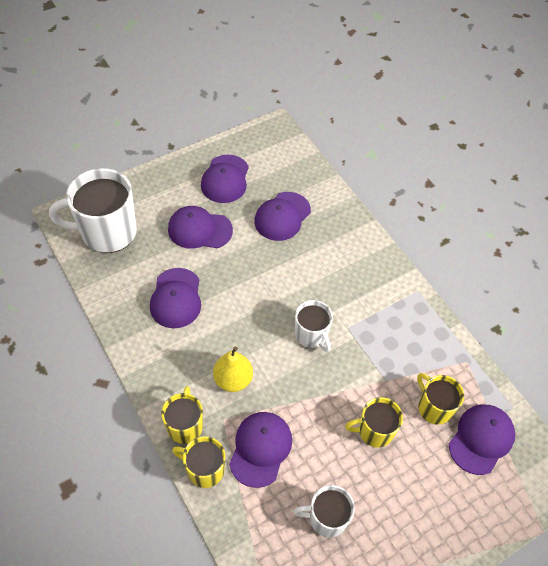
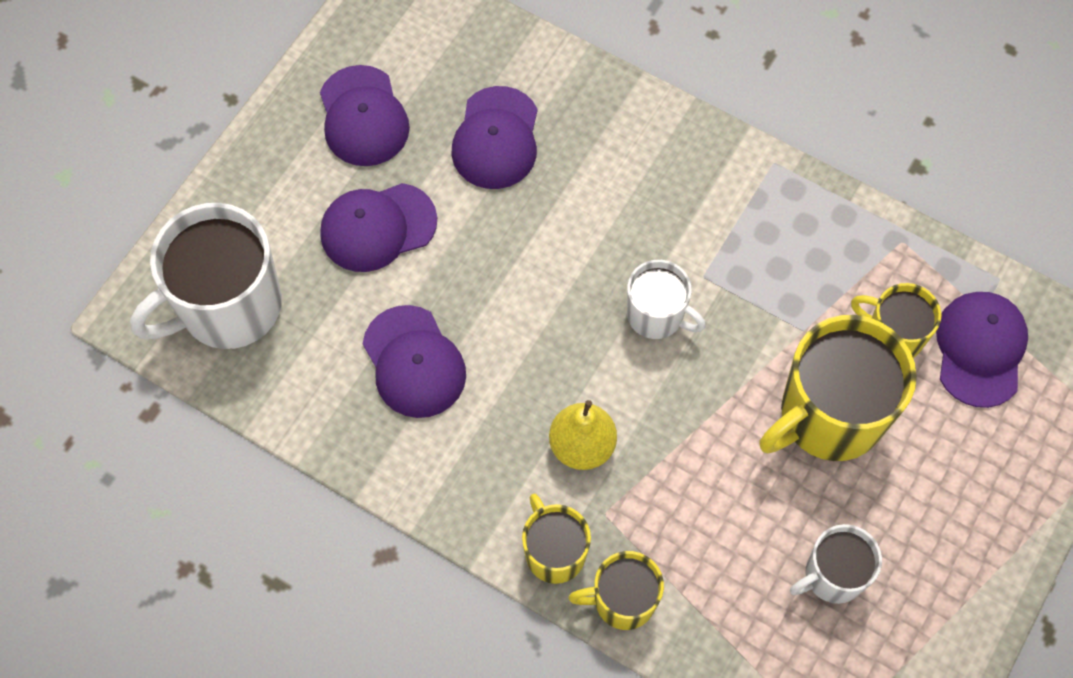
camera: 25 degrees left, 10 degrees up
(260, 449) = (684, 528): purple cap -> none
(374, 431) = (829, 415): yellow mug -> yellow mug, size x1.80

